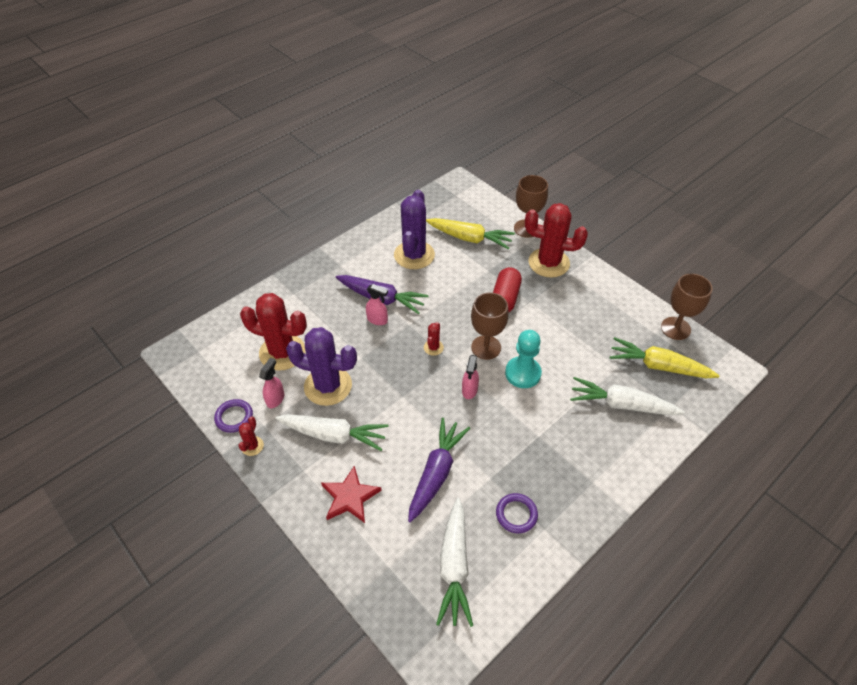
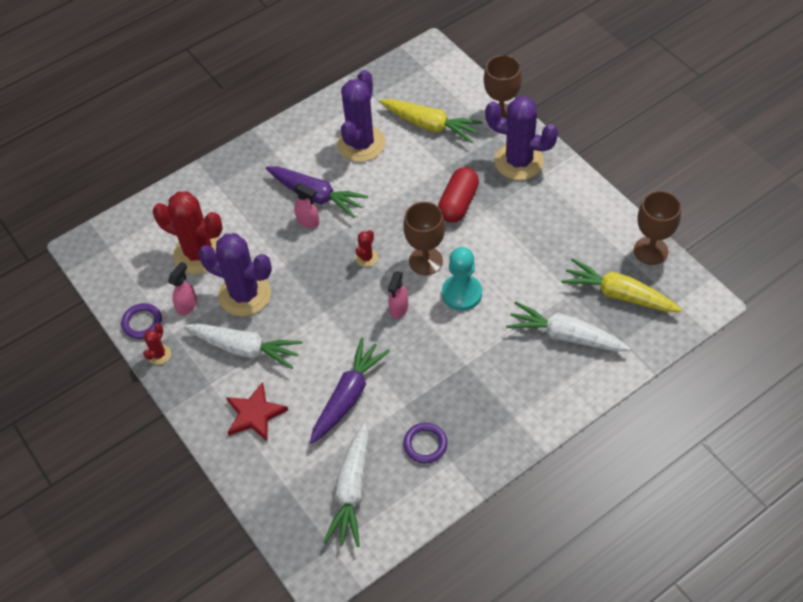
camera: 10 degrees right, 5 degrees up
(549, 263) = (519, 161): red cactus -> purple cactus

